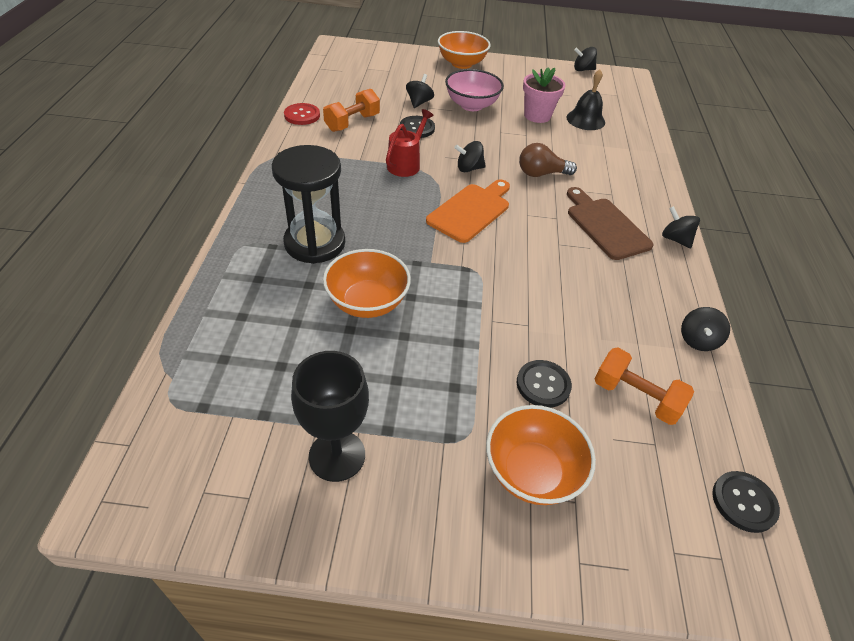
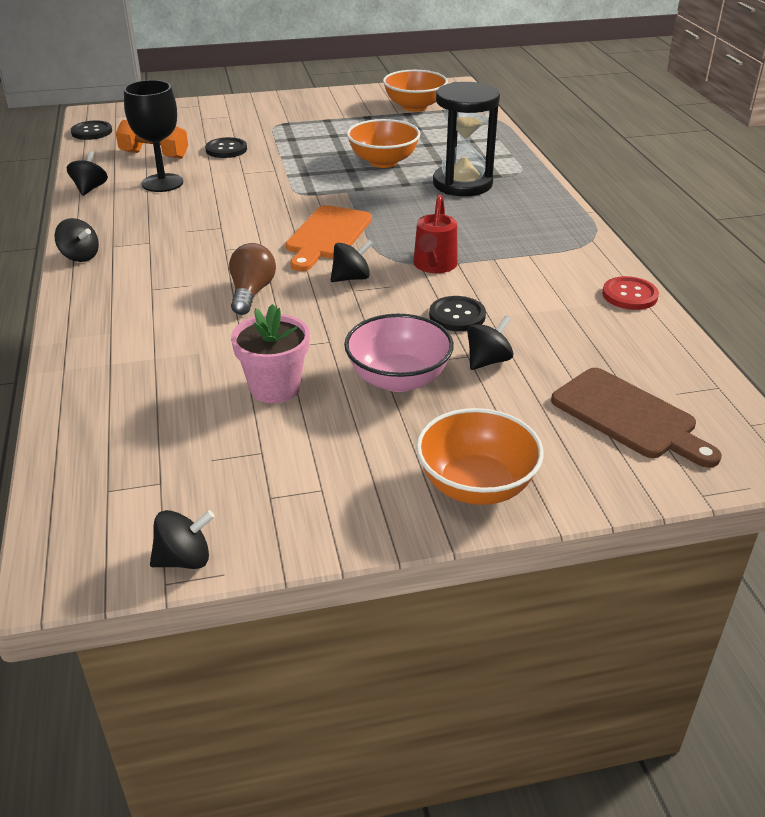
camera: 165 degrees right, 10 degrees down
(337, 455) = (350, 110): black goblet -> black goblet (162, 183)
(352, 123) = (552, 301): orange dumbbell -> none
(419, 102) = (488, 361): black spinning top -> black spinning top turned 135 degrees counterclockwise
(532, 472) = (229, 122): orange bowl -> orange bowl (414, 107)
(541, 174) = (251, 293): brown light bulb -> brown light bulb turned 60 degrees counterclockwise
(585, 120) = (183, 402): black bell -> none
(605, 225) = (165, 253): brown cutting board -> brown cutting board (629, 417)

